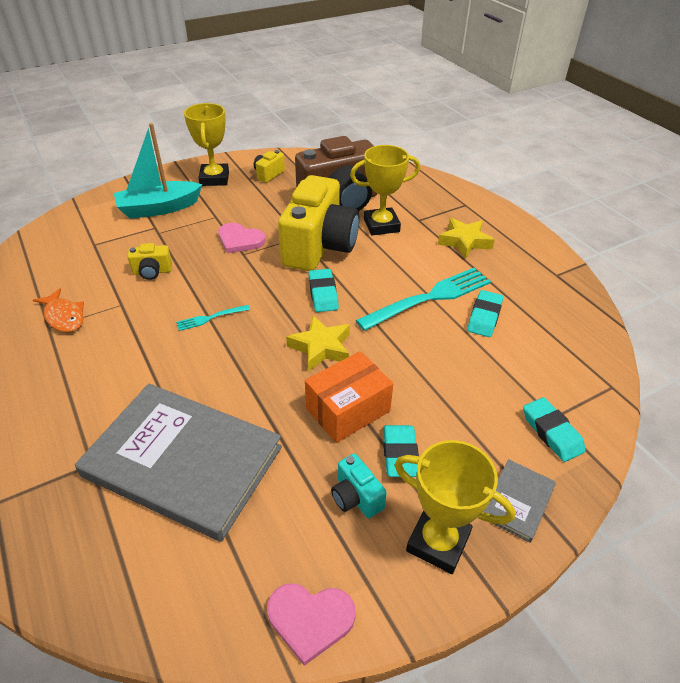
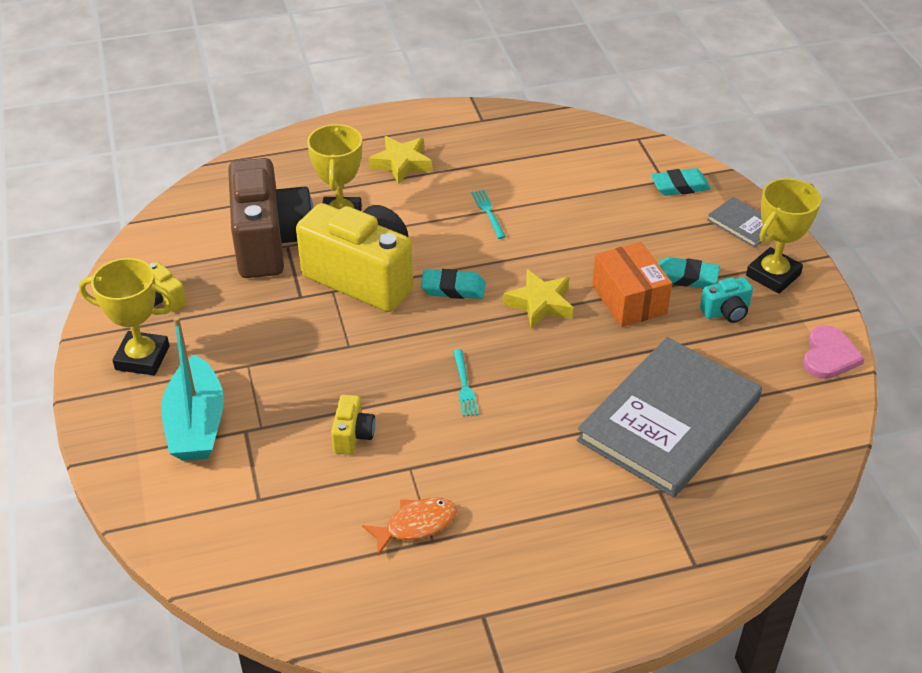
camera: 75 degrees left, 0 degrees up
(240, 240) = (317, 346): pink heart -> none
(429, 298) = (488, 212): turquoise fork -> turquoise fork, size x0.46
(484, 317) = (529, 183): turquoise eraser -> none

